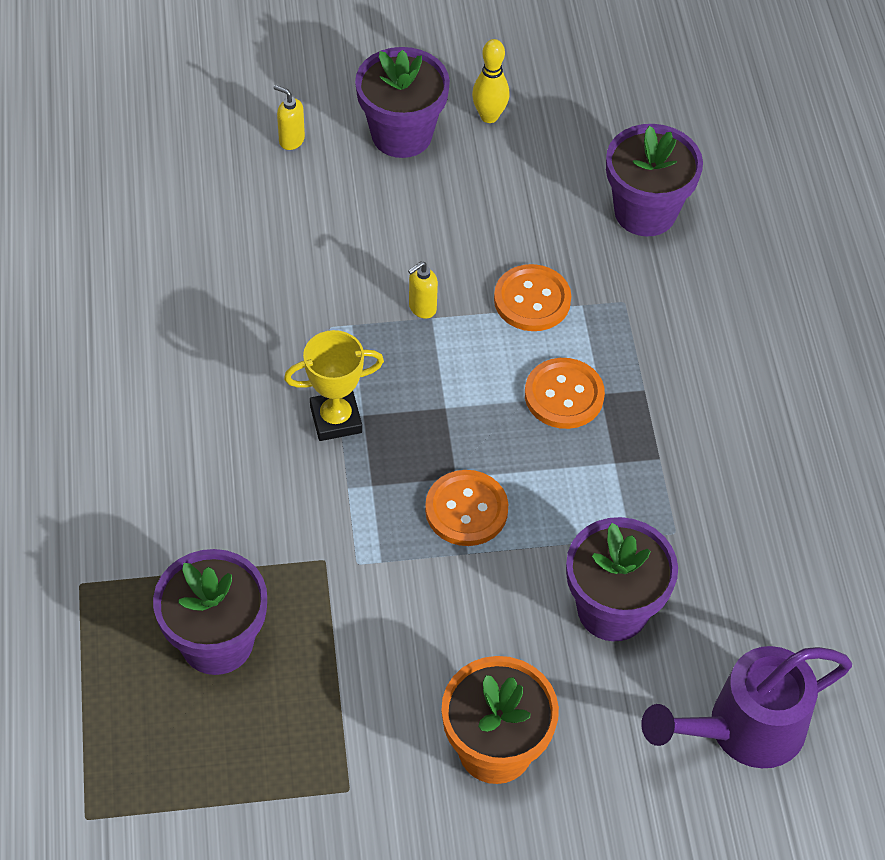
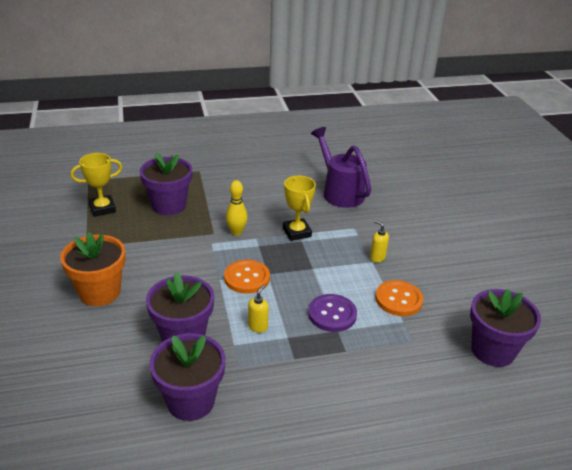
camera: 85 degrees right, 20 degrees down
(213, 774) = (102, 208): none -> yellow trophy
(291, 140) = (470, 210): yellow soap dispenser -> yellow soap dispenser (258, 326)
(401, 135) = (496, 246): purple flower pot -> purple flower pot (190, 401)
(489, 116) = (532, 278): yellow bowling pin -> yellow bowling pin (236, 232)
(564, 395) = (332, 314): orange button -> purple button
(743, 729) = (94, 399): purple watering can -> purple watering can (340, 192)

